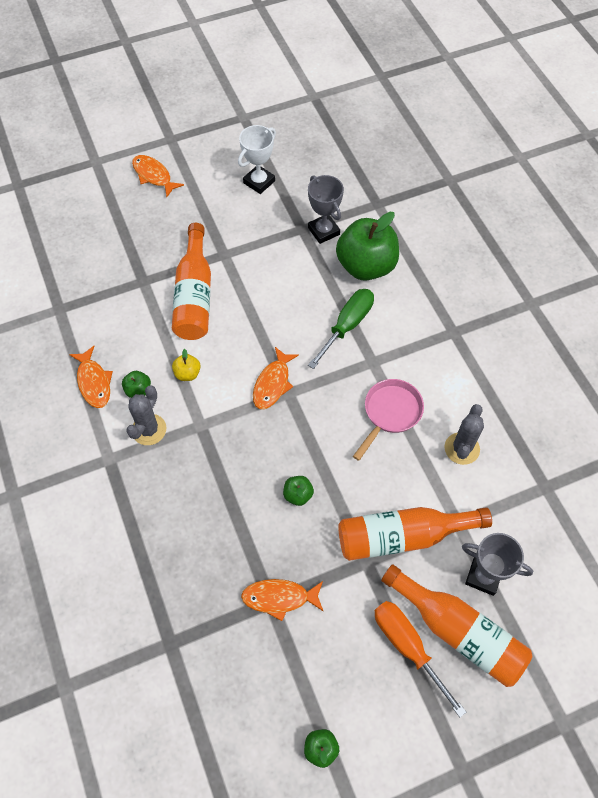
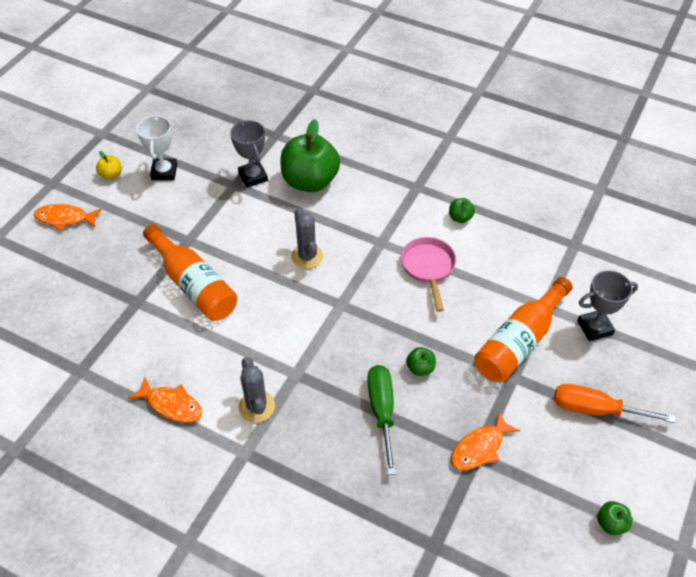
camera: 40 degrees left, 10 degrees down
(138, 390) = (217, 384): green apple -> green apple (460, 218)
(187, 373) = (246, 344): yellow apple -> yellow apple (111, 175)
(273, 383) = (322, 306): orange fish -> none
(323, 231) = (253, 177): grey trophy -> grey trophy turned 45 degrees clockwise
(347, 325) = (337, 230): green screwdriver -> green screwdriver (382, 412)
(458, 631) = (615, 374): orange bottle -> none
(461, 448) = (499, 257): grey cactus -> grey cactus (307, 256)

